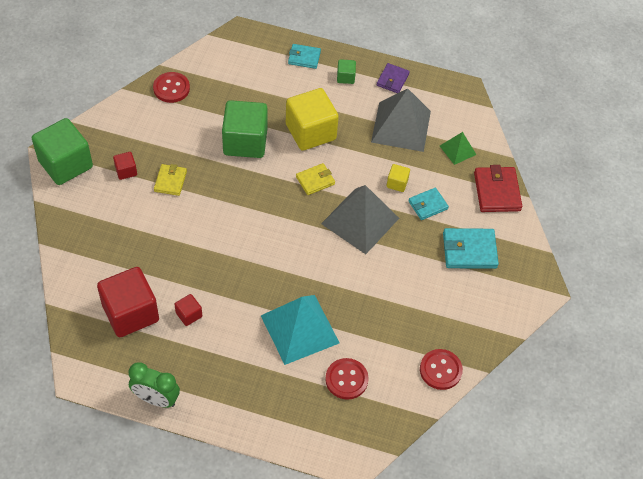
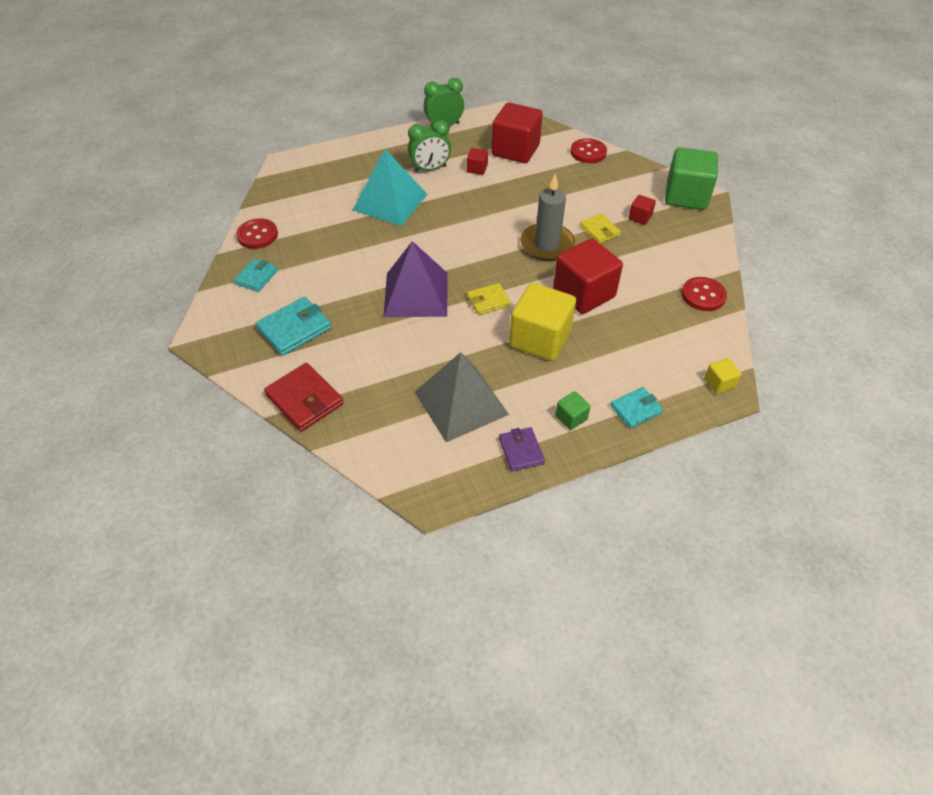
camera: 145 degrees right, 5 degrees down
(223, 196) = (547, 244): none -> grey candle
(228, 345) = (430, 169): none -> green clock
(245, 142) = (584, 293): green cube -> red cube
(315, 180) = (488, 301): yellow wallet -> yellow wallet turned 45 degrees clockwise
(346, 379) = (327, 194): red button -> red button (588, 152)
(360, 221) = (416, 294): grey pyramid -> purple pyramid
(397, 183) = (412, 345): yellow cube -> yellow cube (719, 383)
(428, 205) = (366, 343): turquoise wallet -> turquoise wallet (256, 277)
(457, 150) = (380, 417): green pyramid -> none

